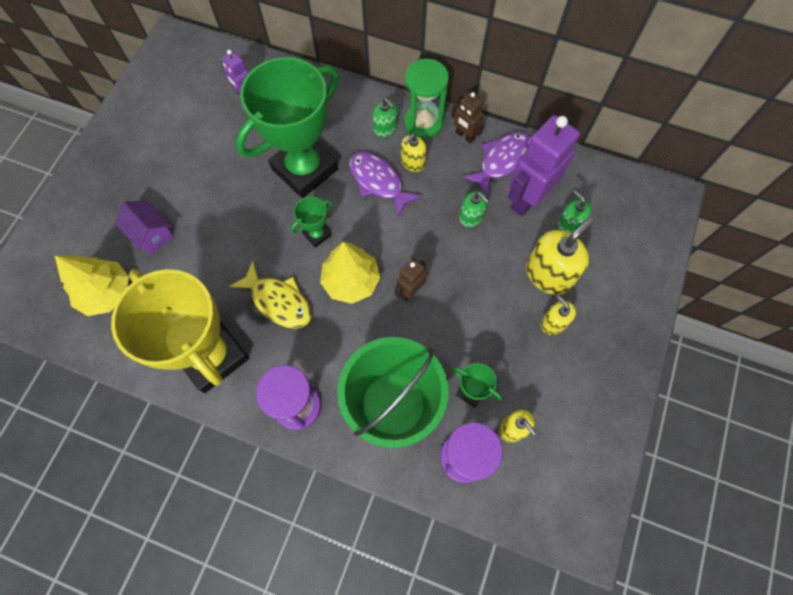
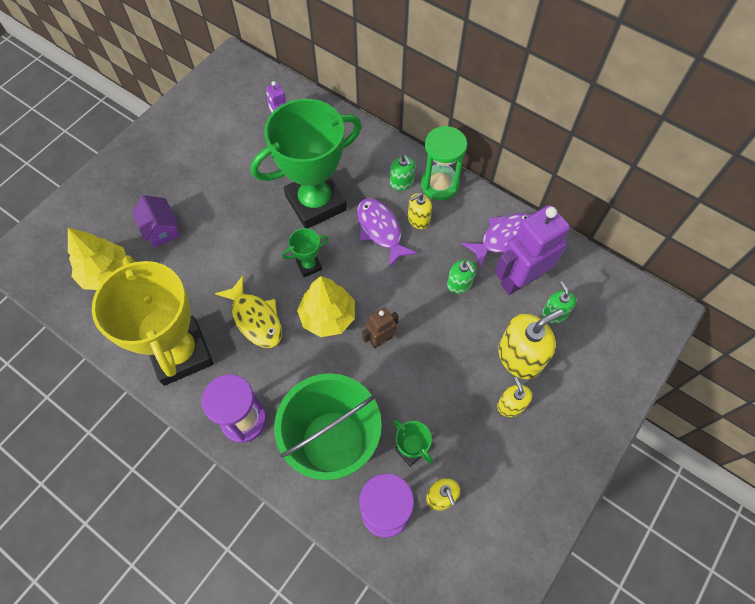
camera: 15 degrees right, 5 degrees down
(465, 136) = (476, 206): brown robot -> none

